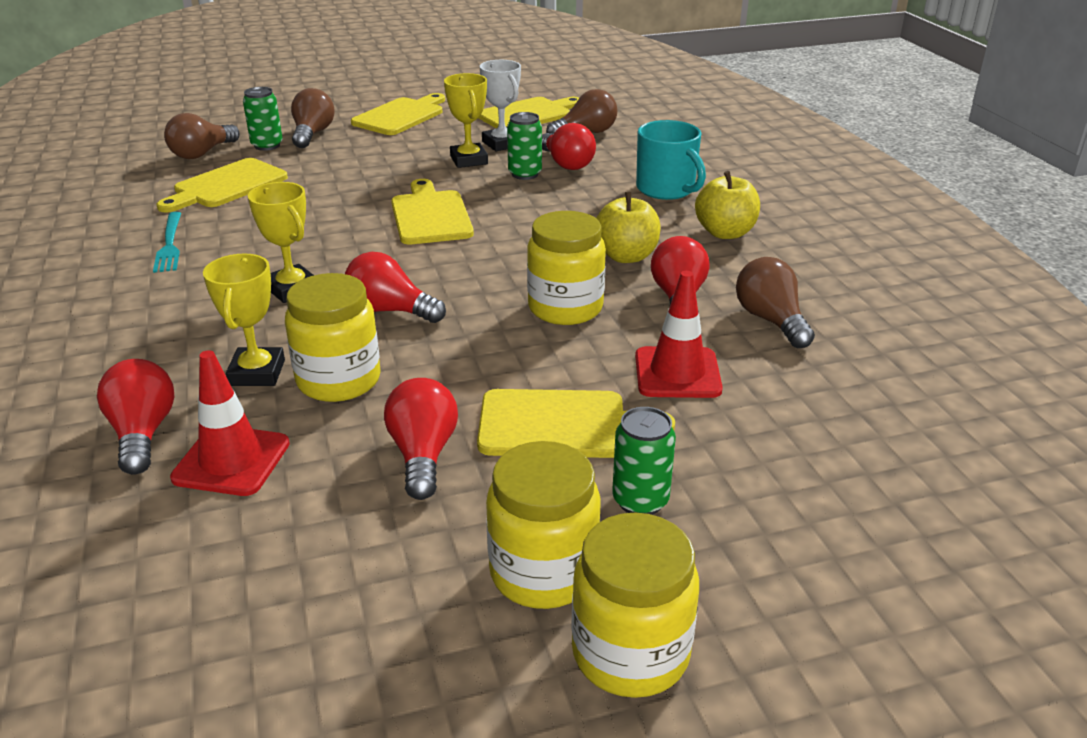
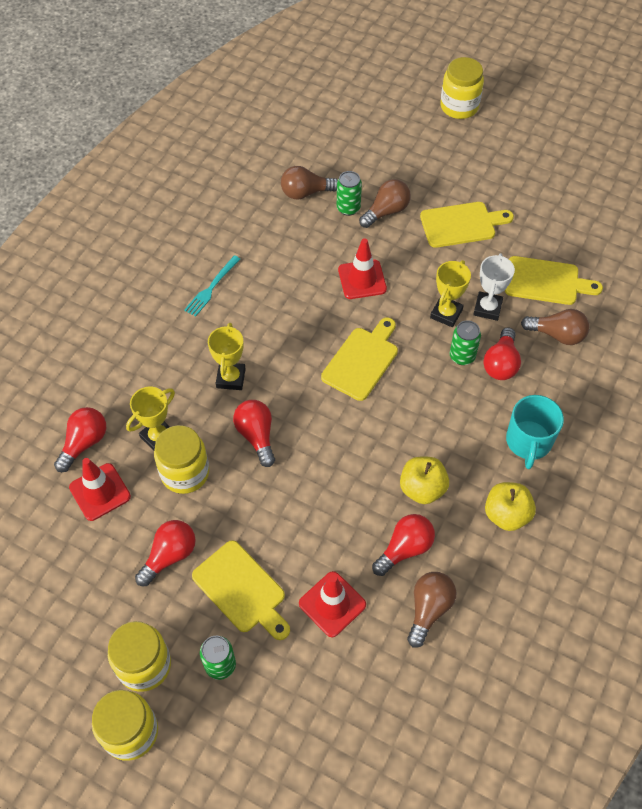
camera: 45 degrees right, 25 degrees up
(226, 186) = (287, 243): yellow cutting board -> none
(350, 174) = (362, 279): none -> red traffic cone
(565, 308) = (339, 506): yellow jar -> yellow jar (459, 107)

